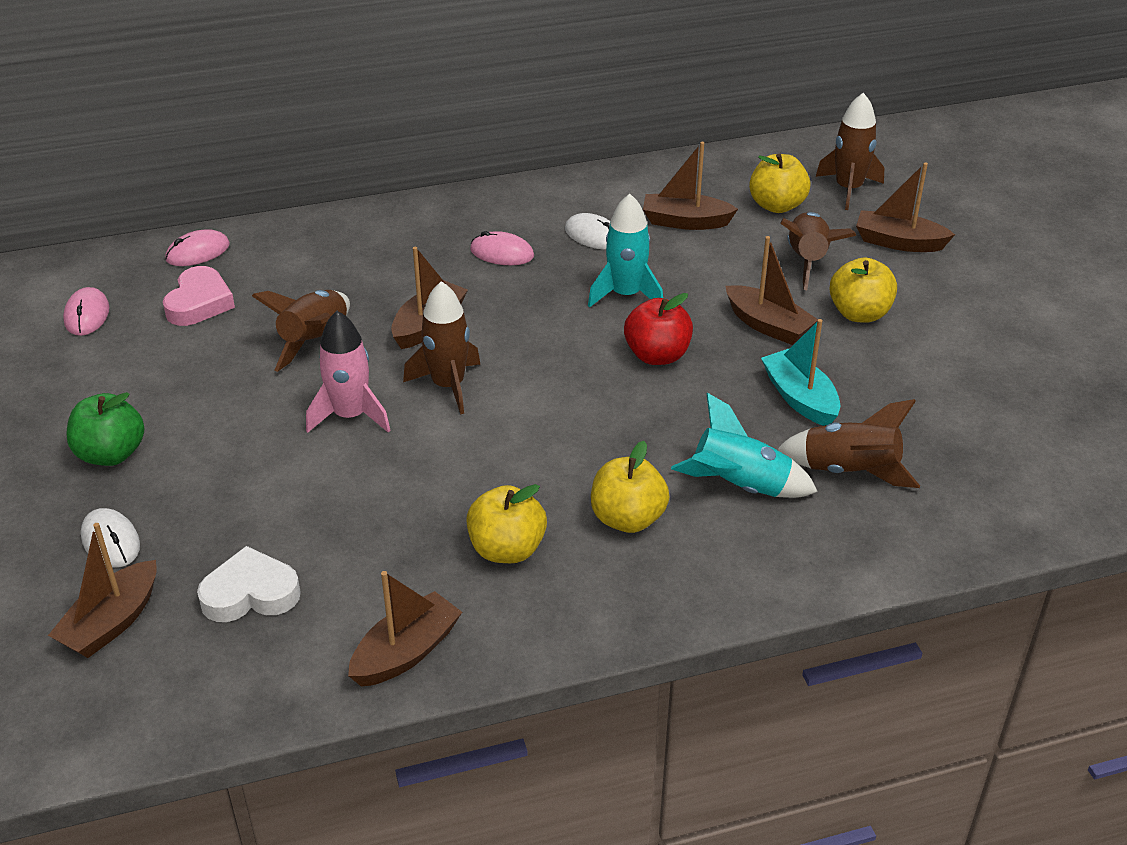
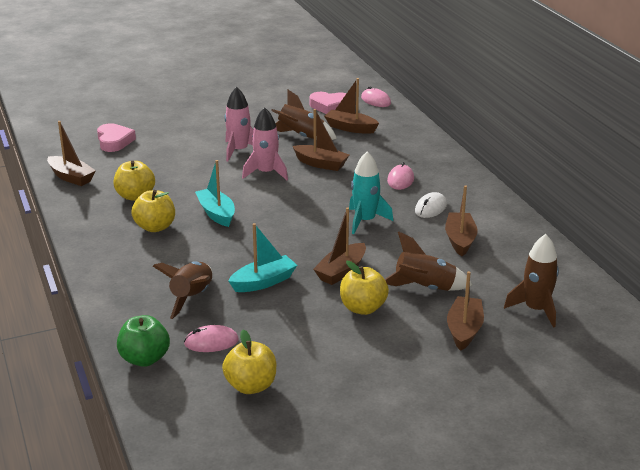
camera: 85 degrees right, 10 degrees down
(87, 315) = (314, 84): pink mouse -> pink mouse (211, 342)
(111, 454) = (209, 103): green apple -> green apple (144, 359)
(111, 541) = (151, 110): white mouse -> none
(112, 622) = (102, 117): brown boat -> brown boat (350, 128)
(250, 593) = (114, 141): white heart -> pink heart
(448, 385) = (266, 173): brown rocket -> pink rocket
(587, 445) = (216, 214): none -> turquoise boat
(657, 355) = (302, 233): red apple -> none
(740, 487) = (179, 261): turquoise rocket -> none
(777, 205) = (497, 277): yellow apple -> yellow apple (251, 386)

